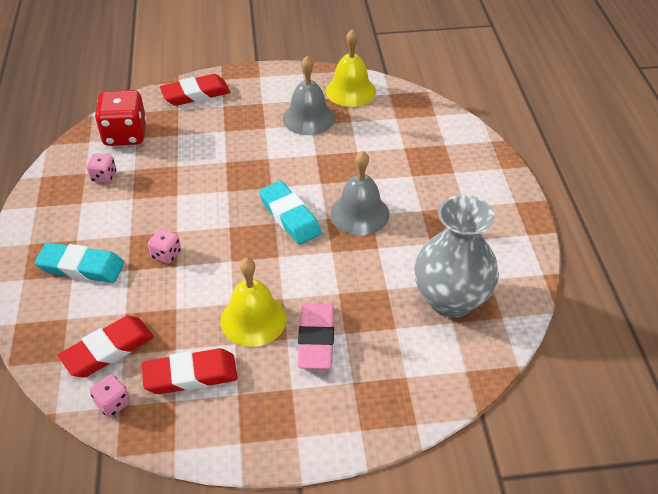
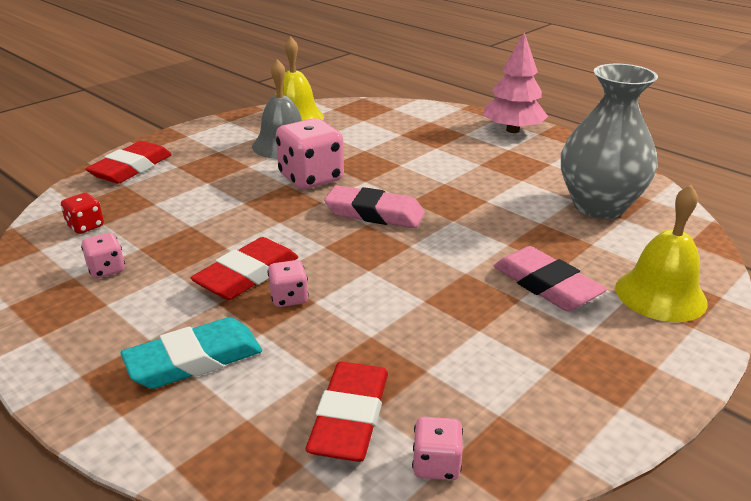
camera: 40 degrees left, 15 degrees down
(125, 135) = (85, 226): red dice -> red dice, size x0.50
(190, 375) = (480, 382): red eraser -> red eraser (247, 275)
(253, 319) = (465, 301): yellow bell -> yellow bell (660, 294)
(289, 161) = (311, 178): none -> pink dice
(289, 216) = (374, 213): turquoise eraser -> pink eraser
(360, 213) = (434, 186): grey bell -> none
(497, 188) = (512, 130): none -> pink tree

